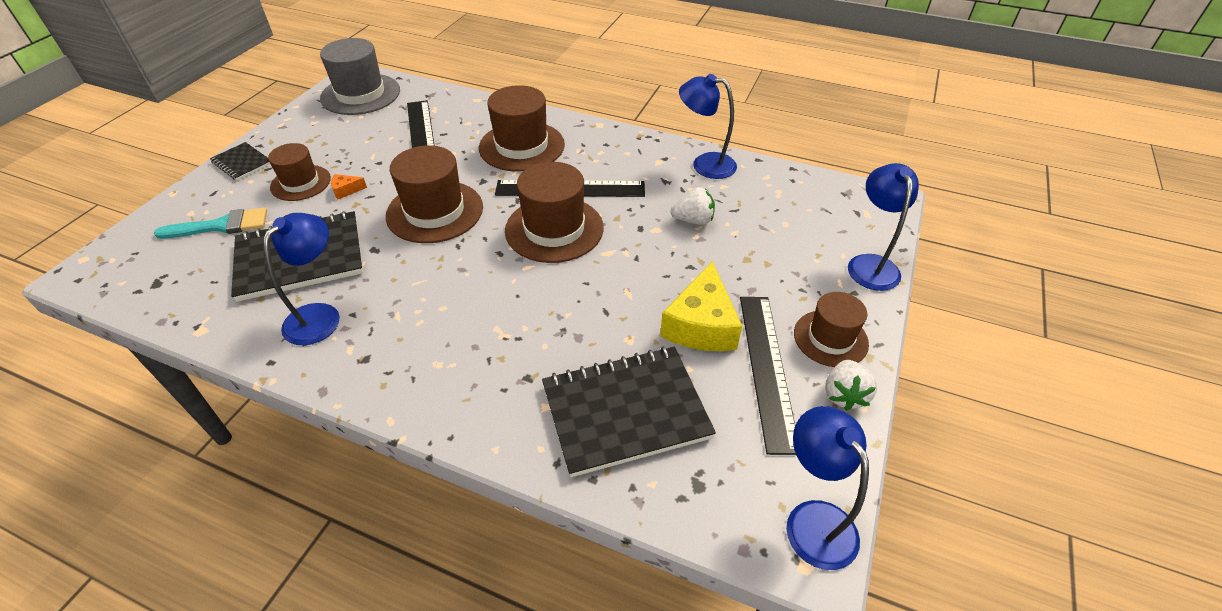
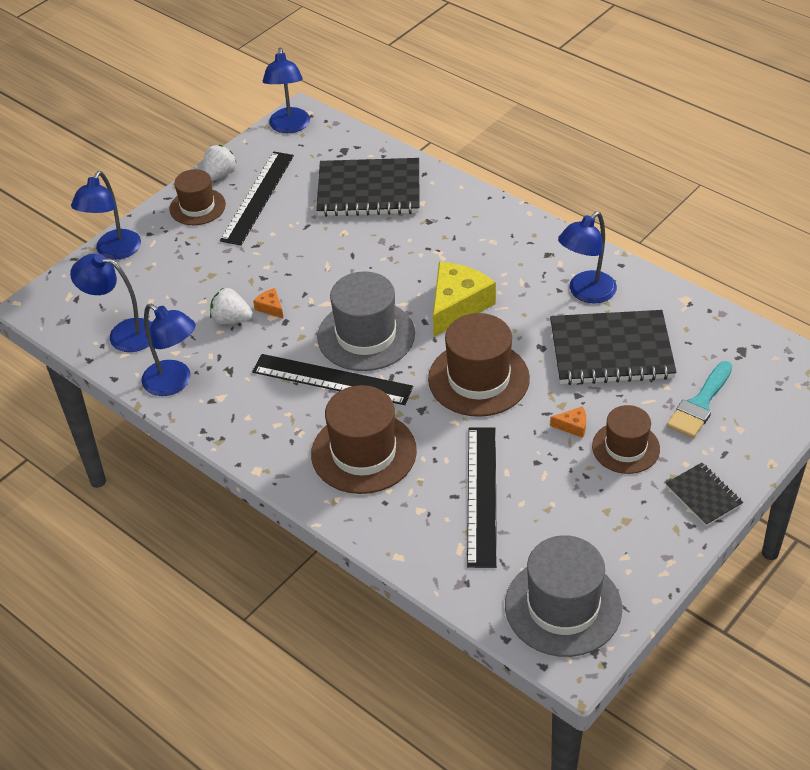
camera: 160 degrees left, 0 degrees up
(221, 226) = (700, 404): turquoise brush -> turquoise brush turned 60 degrees counterclockwise
(554, 229) = (366, 335): brown hat -> grey hat
(662, 238) = (270, 307): none -> orange cheese
(701, 325) = (284, 232): yellow cheese -> yellow cheese (457, 306)
(783, 191) = (123, 334): none -> blue lamp

